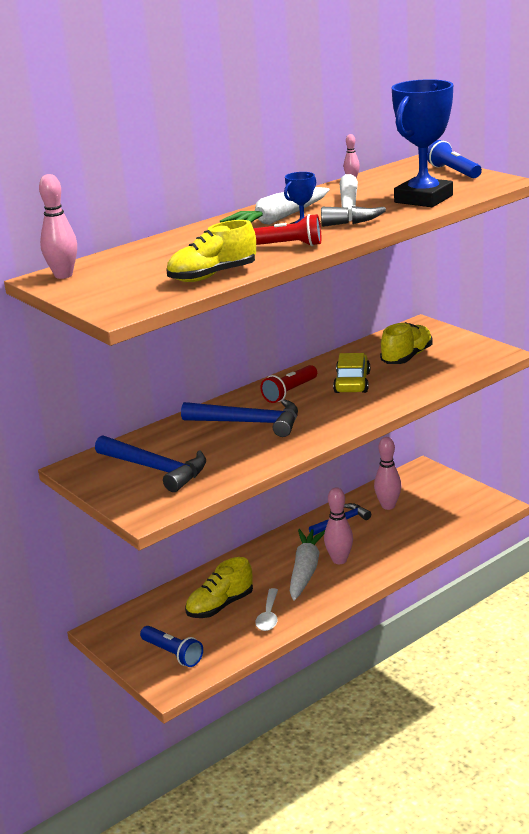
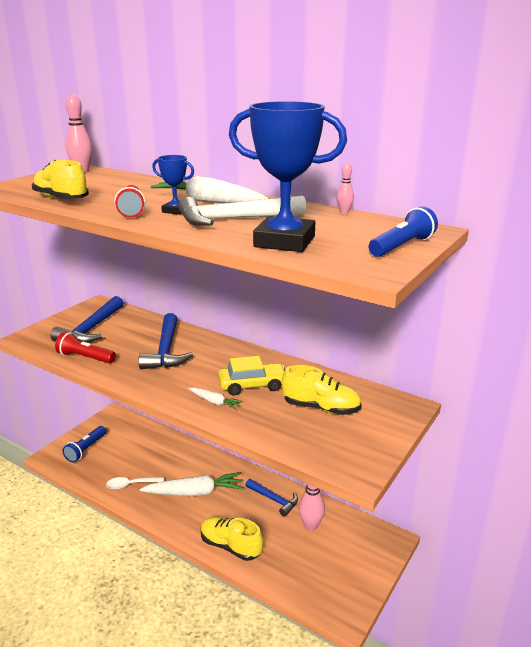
camera: 70 degrees right, 0 degrees up
(220, 606) = (143, 458): yellow shoe -> yellow shoe (230, 546)
(290, 392) = (225, 359): red flashlight -> red flashlight (85, 358)
(339, 560) = (213, 510): pink bowling pin -> none
(373, 401) = (214, 402): none -> white carrot

